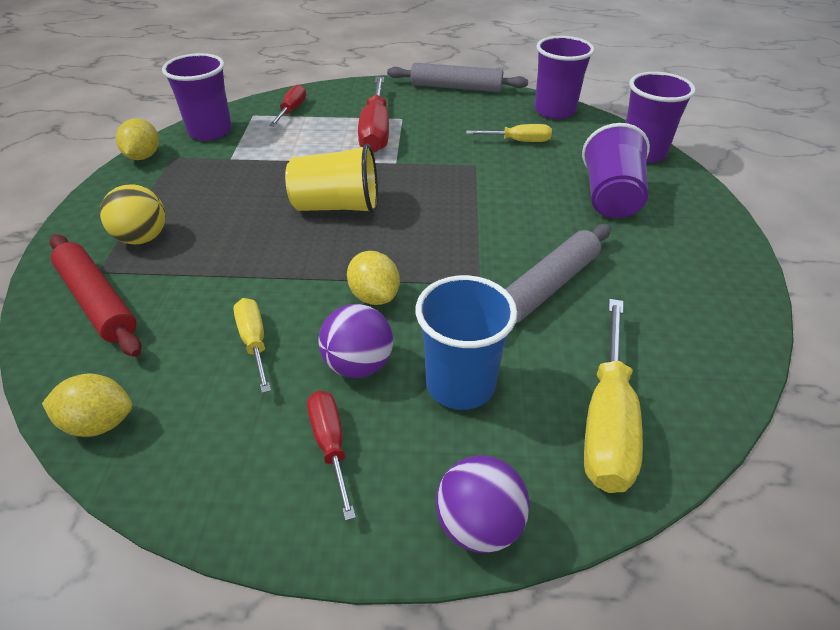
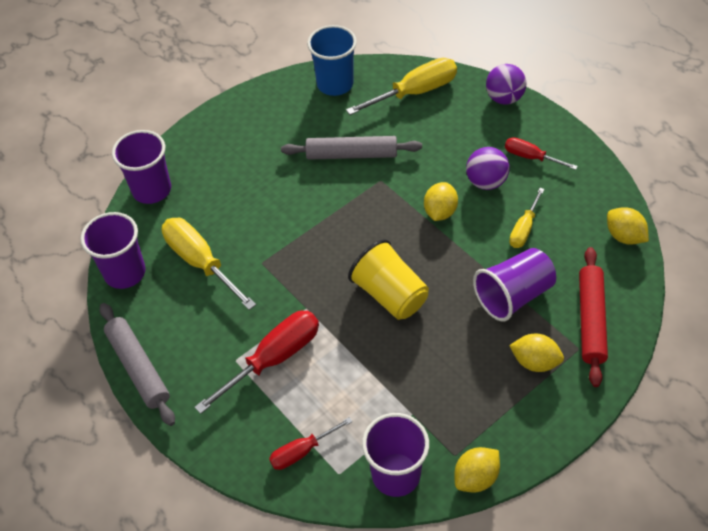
camera: 130 degrees left, 10 degrees up
(142, 238) = (535, 362): yellow ball -> yellow lemon
(331, 446) = (531, 157): red screwdriver -> red screwdriver turned 90 degrees clockwise
(460, 384) = (452, 143): blue cup -> blue cup (335, 84)
(518, 141) = (201, 262): yellow screwdriver -> yellow screwdriver, size x1.73
(610, 197) = (232, 176): purple cup -> purple cup (513, 295)

